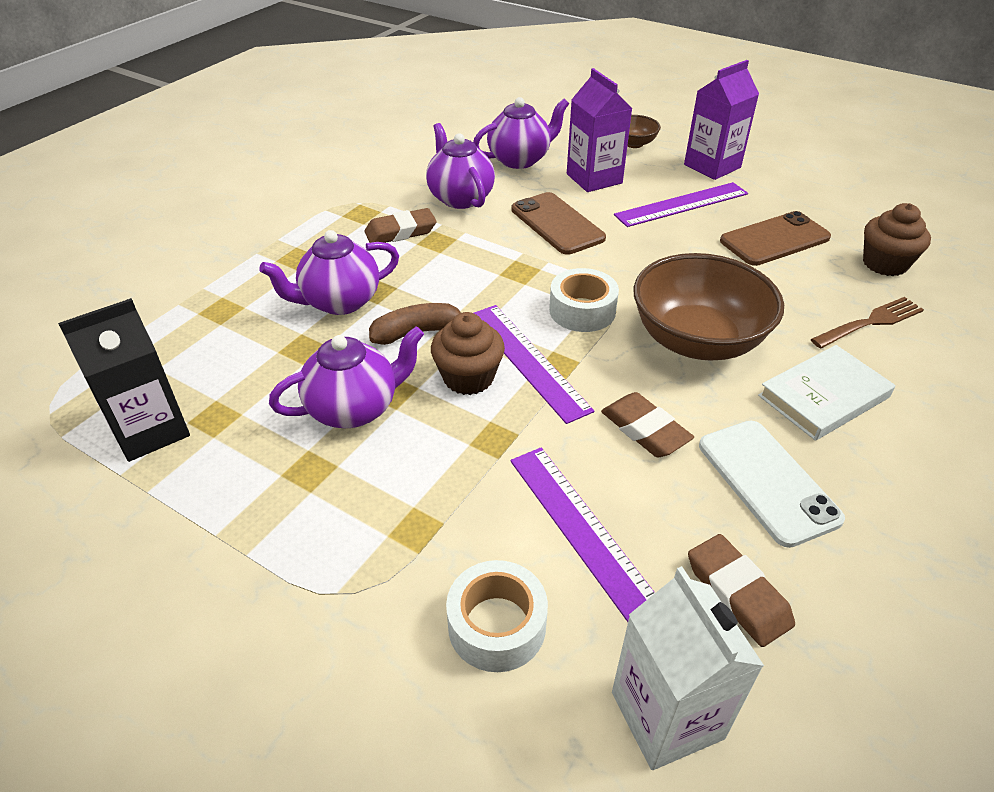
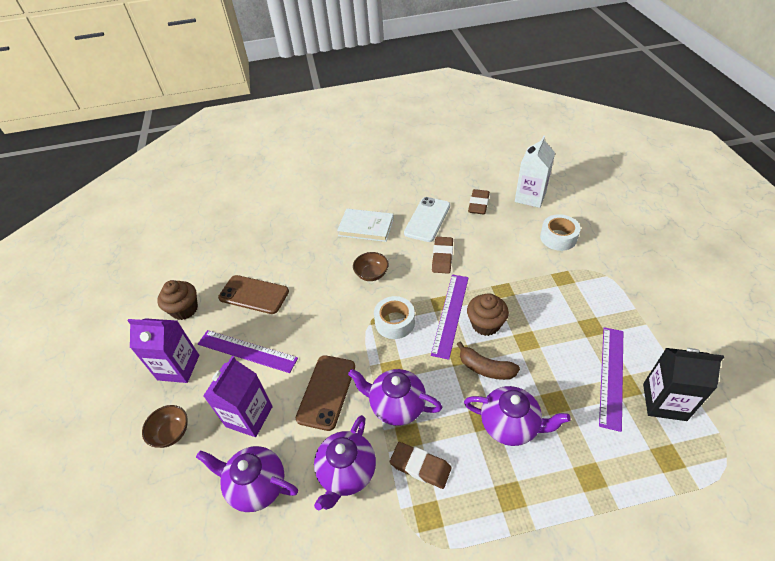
camera: 130 degrees left, 5 degrees up
(354, 408) = (551, 344): purple teapot -> purple teapot (396, 406)
(582, 531) = (504, 243): purple ruler -> purple ruler (611, 376)
(697, 341) = (371, 274): brown bowl -> brown bowl, size x0.47
(870, 323) = (300, 236): brown fork -> none
(884, 264) = (243, 251): brown cupcake -> brown cupcake (184, 309)

